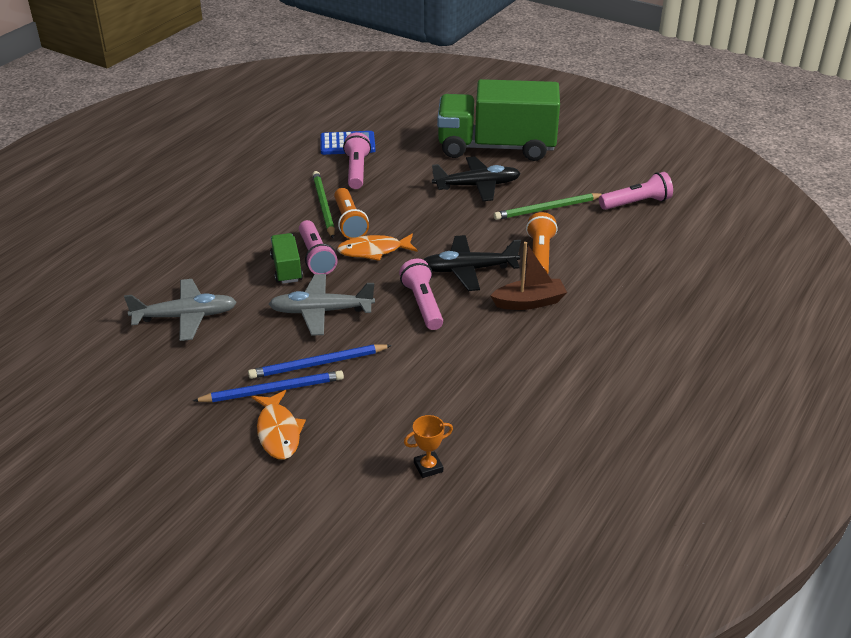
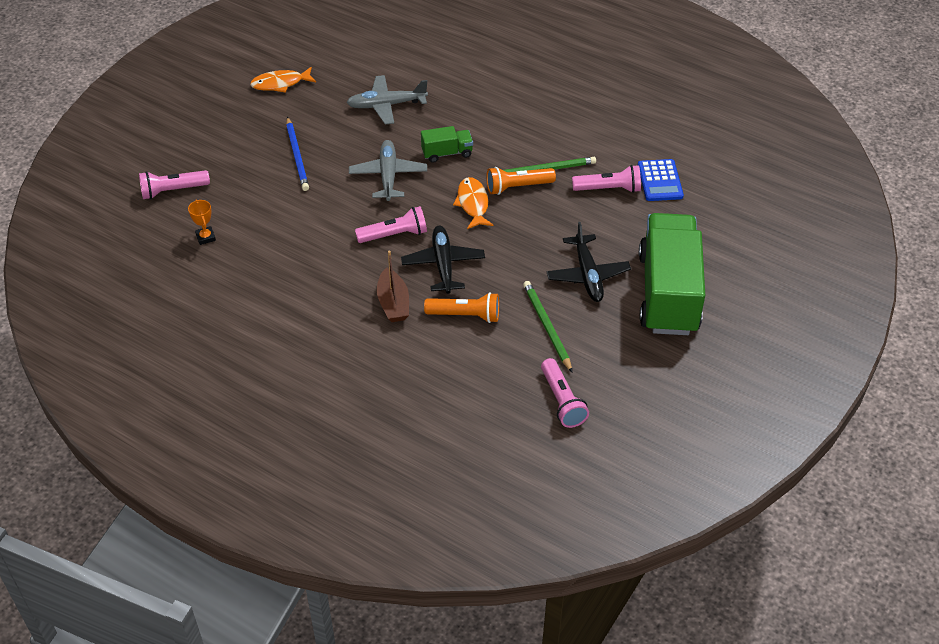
camera: 90 degrees right, 10 degrees up
(186, 317) = (386, 105): grey plane -> grey plane turned 90 degrees clockwise
(278, 432) = (253, 162): orange fish -> orange fish (280, 84)
(316, 257) = (464, 169): pink flashlight -> pink flashlight (173, 191)
(318, 364) = (323, 177): blue pencil -> none

